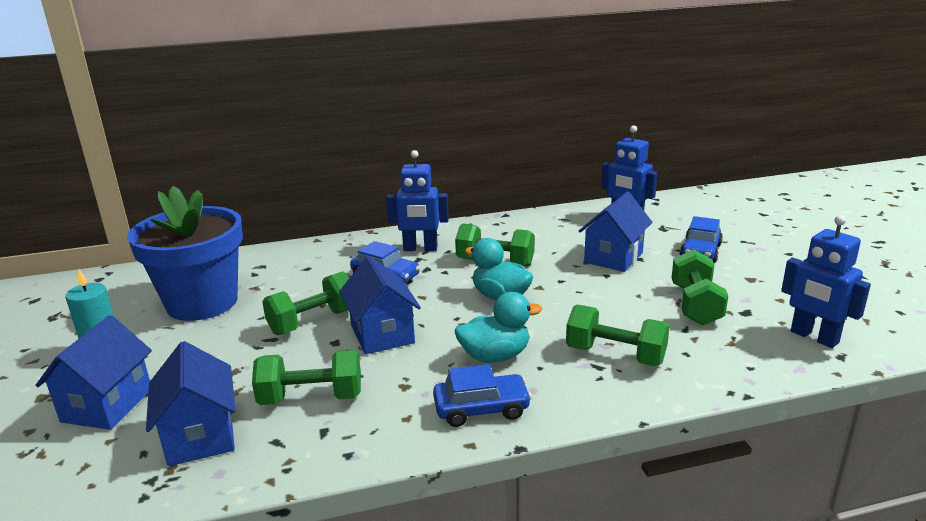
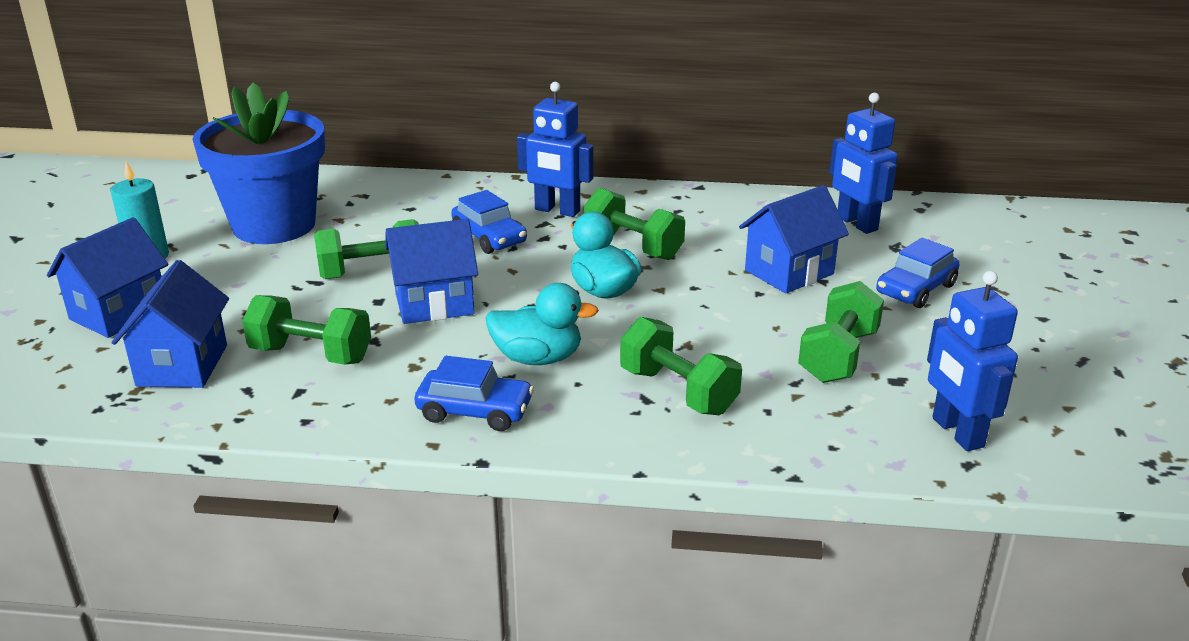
camera: 20 degrees right, 5 degrees up
(382, 334) = (434, 304): blue house -> blue house turned 75 degrees clockwise

